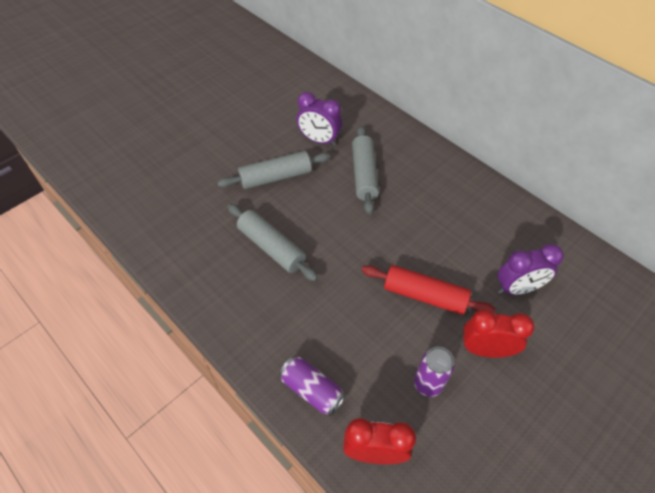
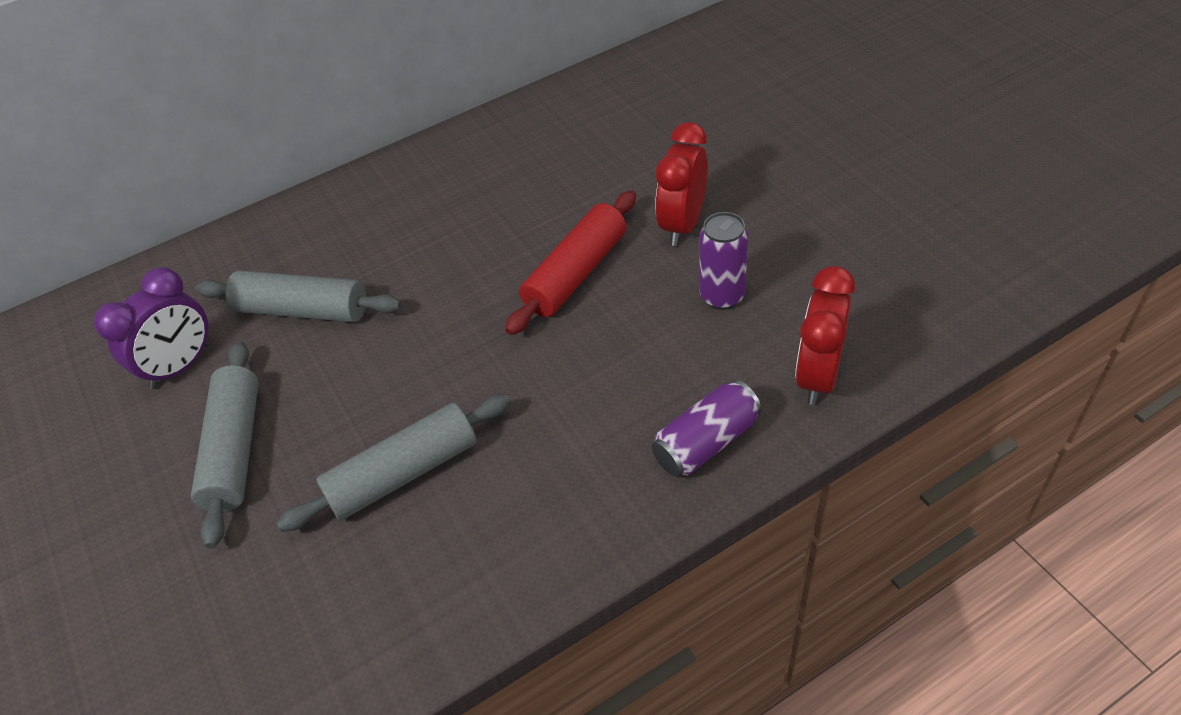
camera: 70 degrees left, 5 degrees down
(517, 288) = (596, 172): purple clock -> none

